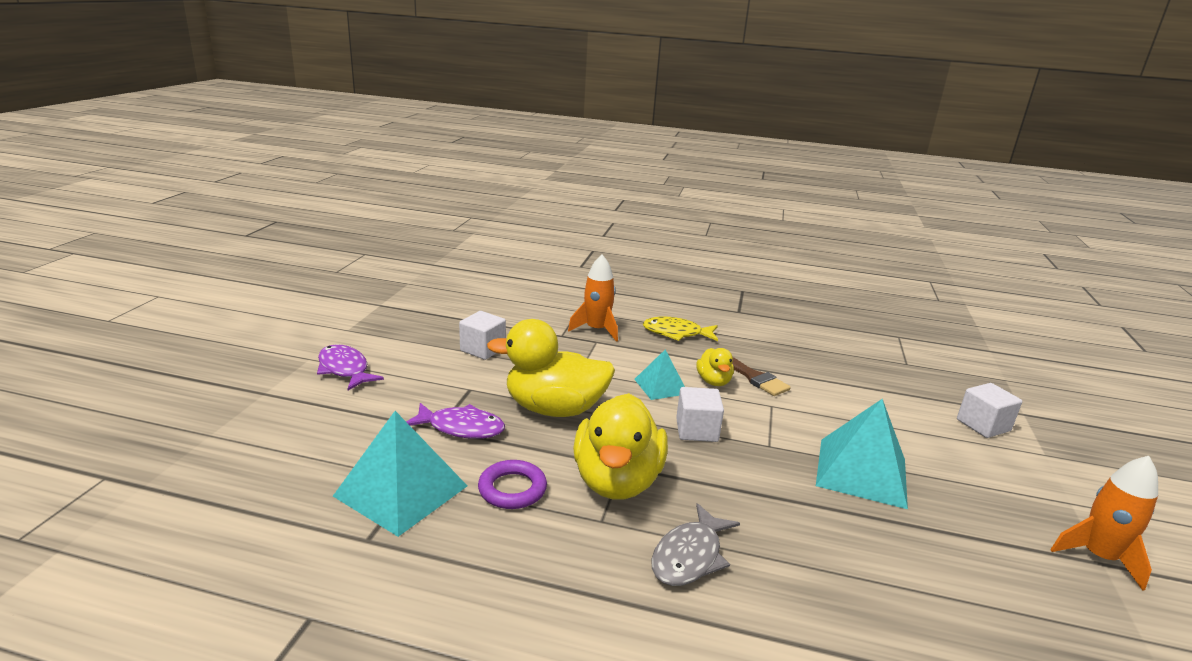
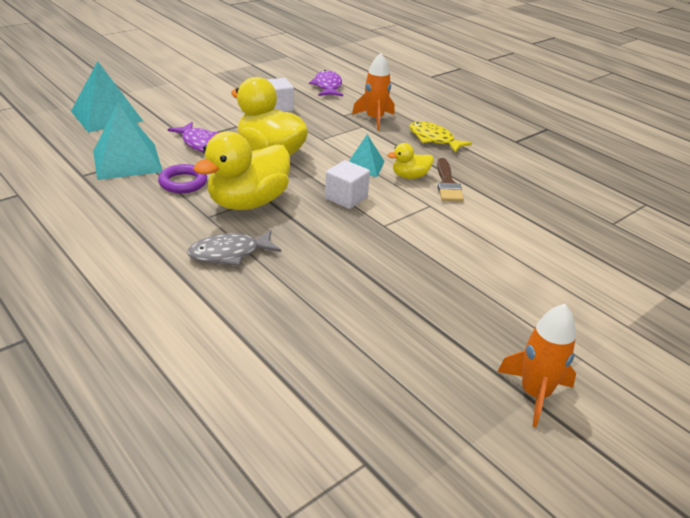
camera: 35 degrees right, 10 degrees up
(345, 369) = (182, 93): purple fish -> purple fish (327, 86)
(713, 381) = (409, 176): yellow duck -> yellow duck turned 45 degrees clockwise
(861, 472) = (428, 266): turquoise pyramid -> turquoise pyramid (106, 116)
(983, 425) = (603, 285): white cube -> none

